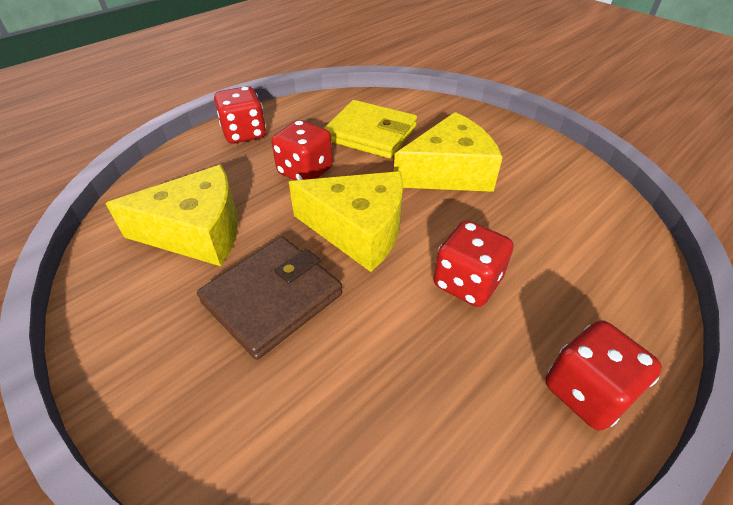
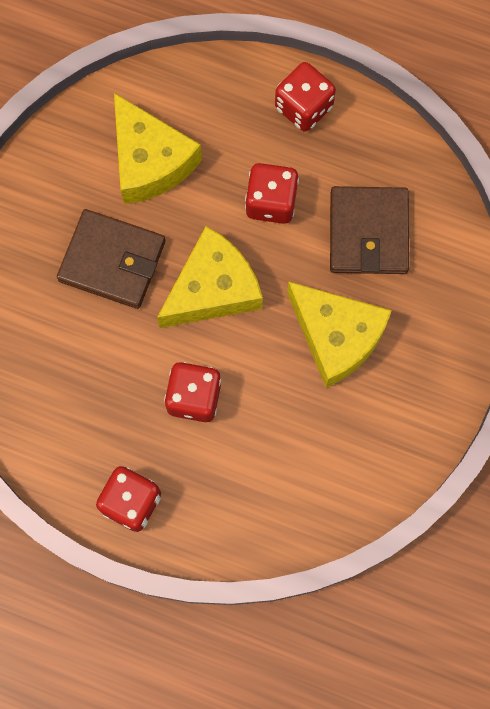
camera: 65 degrees right, 30 degrees up
(358, 230) = (213, 289): yellow cheese -> yellow cheese turned 120 degrees counterclockwise
(370, 133) = (368, 233): yellow wallet -> brown wallet

